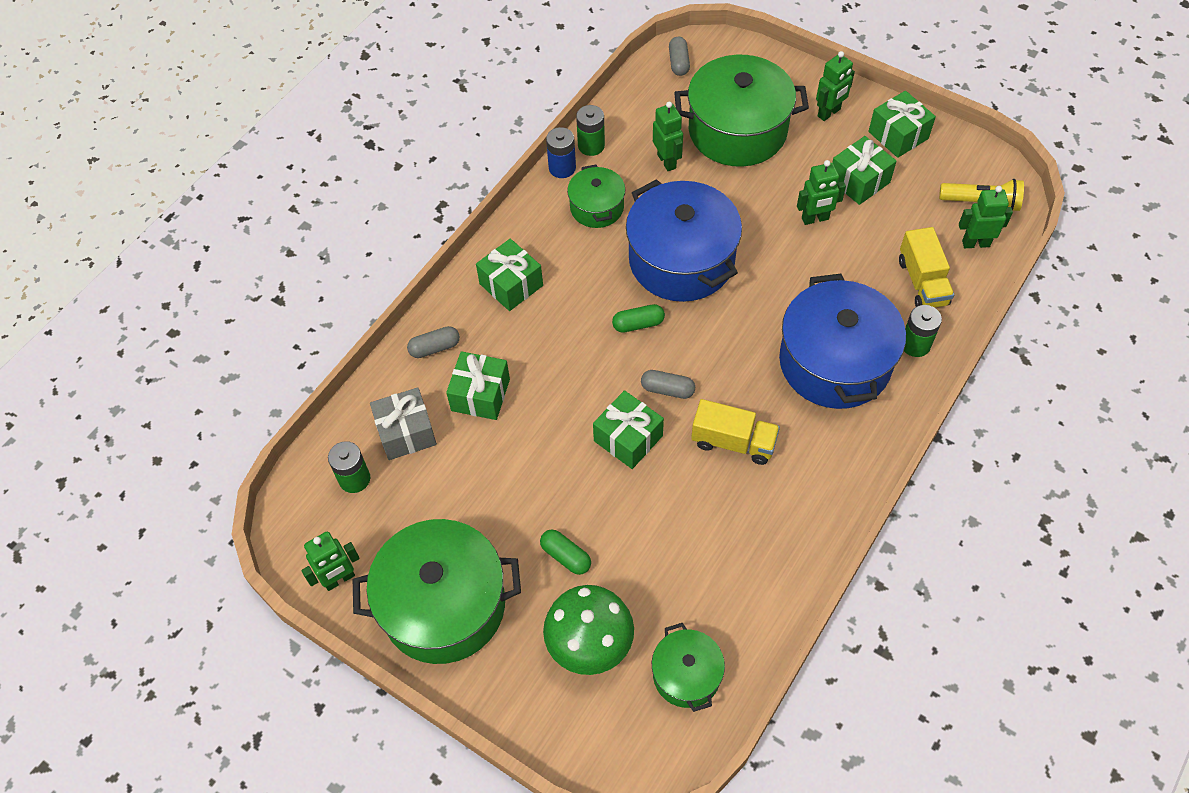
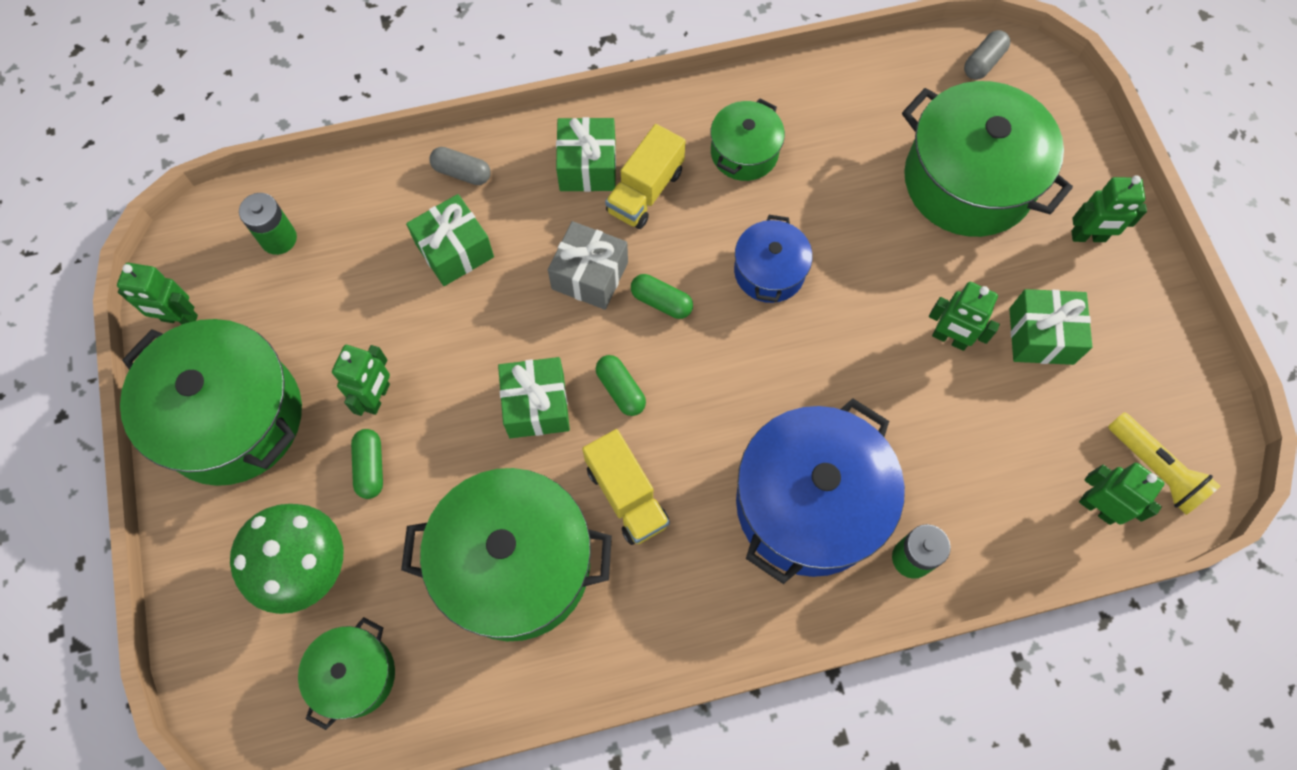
camera: 40 degrees right, 10 degrees up
(406, 432) = (360, 232): grey gift -> grey gift (590, 275)
(562, 168) = (753, 86): blue battery -> none
(591, 146) = (804, 85): green battery -> none
(667, 161) = (861, 158): green robot -> green robot (377, 397)
(667, 389) = (621, 390): grey capsule -> green capsule
(681, 260) = (769, 271): blue pot -> blue pot, size x0.53
(712, 533) = (515, 565): none -> green pot
(898, 135) = (1140, 320): green gift -> none
(922, 282) = (992, 499): yellow truck -> yellow truck (645, 191)

